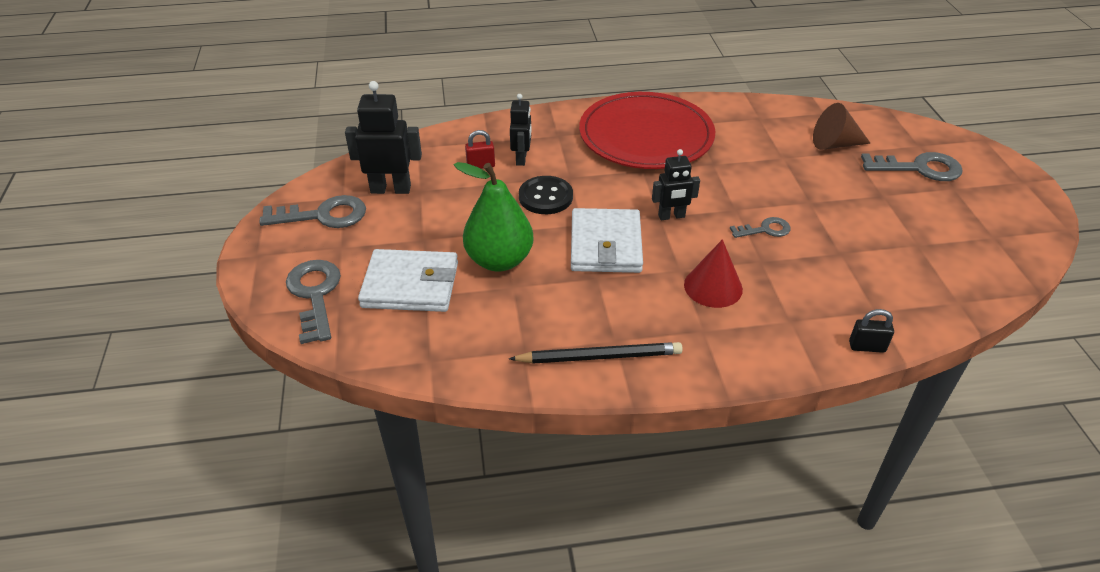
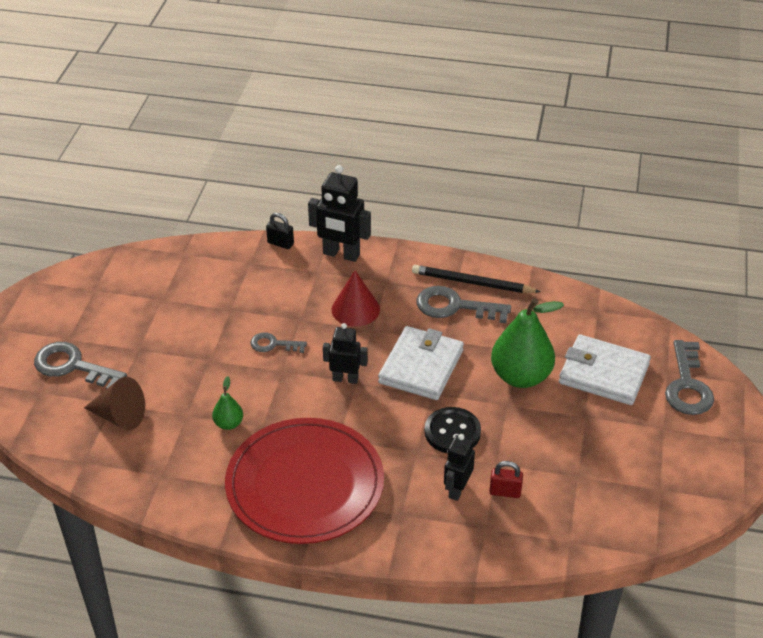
camera: 160 degrees left, 0 degrees up
(323, 215) = (681, 470): grey key -> grey key (454, 306)
(391, 189) = (608, 486): black robot -> black robot (341, 254)
(742, 159) = (228, 424): none -> green pear

